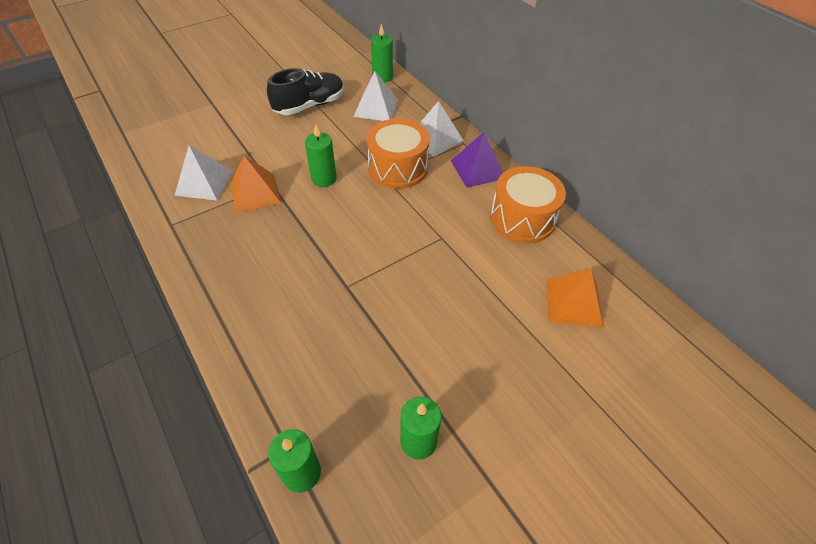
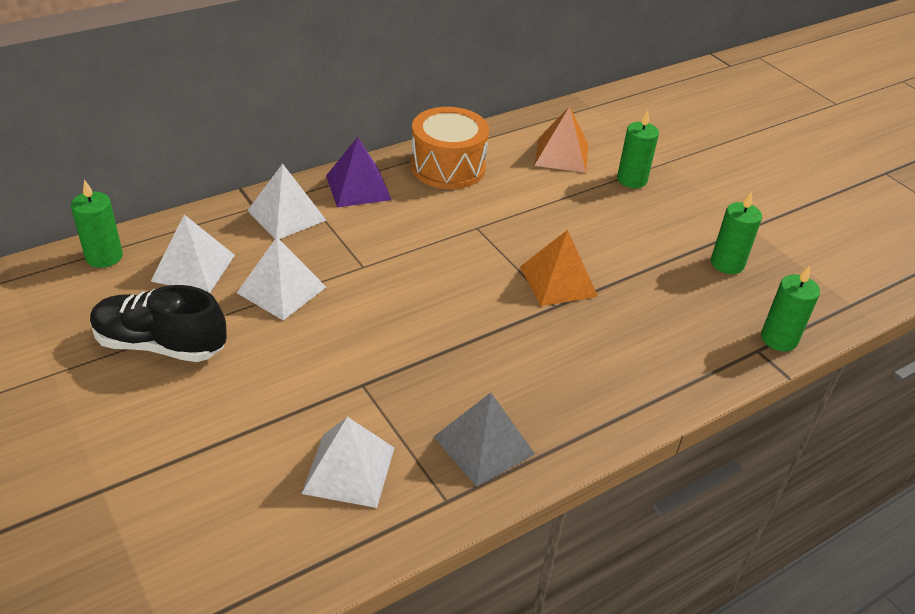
camera: 90 degrees left, 10 degrees down
(210, 241) = (484, 445): none -> grey pyramid
(255, 193) = (381, 401): orange pyramid -> orange pyramid (558, 281)
(310, 105) = (160, 345): black shoe -> black shoe turned 45 degrees counterclockwise
(324, 179) = (358, 326): green candle -> green candle (632, 180)
(358, 143) = (281, 290): none -> white pyramid
(398, 168) = (345, 253): orange drum -> none

